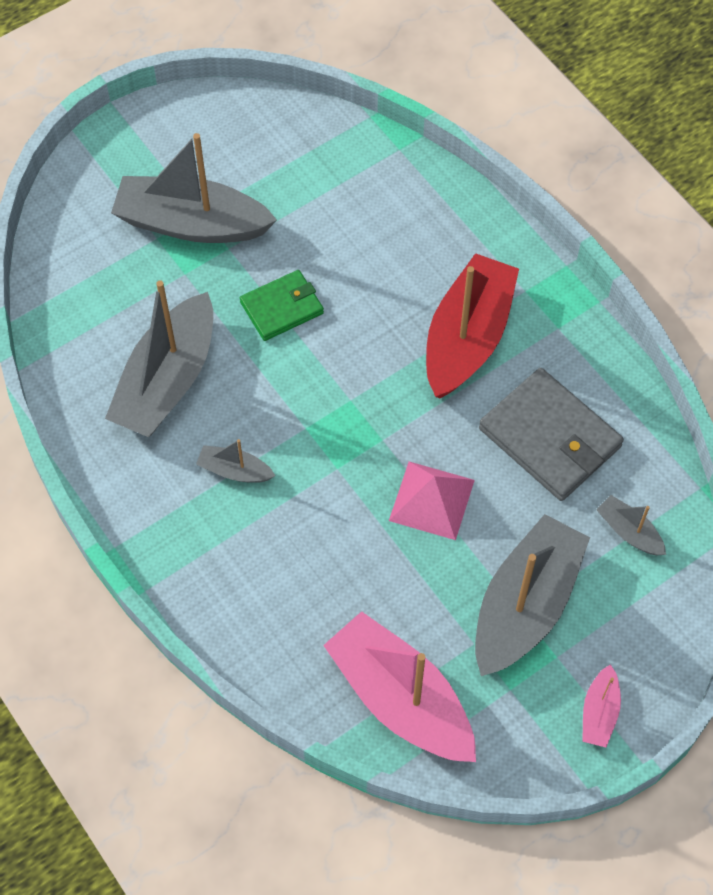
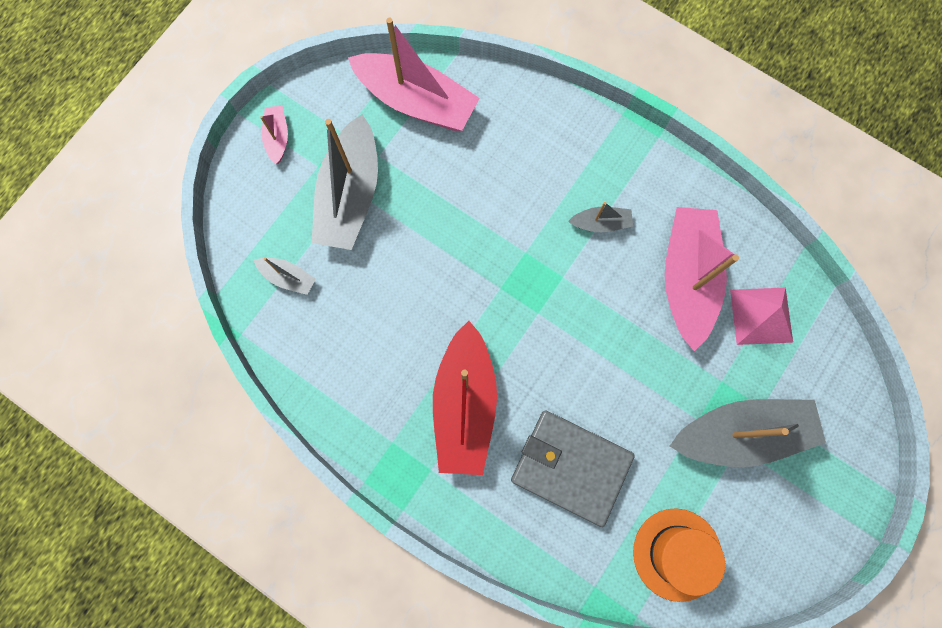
camera: 160 degrees right, 15 degrees up
(167, 380) = (687, 279): grey boat -> pink boat
(282, 307) = (627, 377): green wallet -> none
(308, 149) = (677, 554): none -> orange hat
(431, 500) = (445, 251): pink pyramid -> pink pyramid (761, 315)
(550, 438) = (370, 335): grey wallet -> grey wallet (570, 467)

